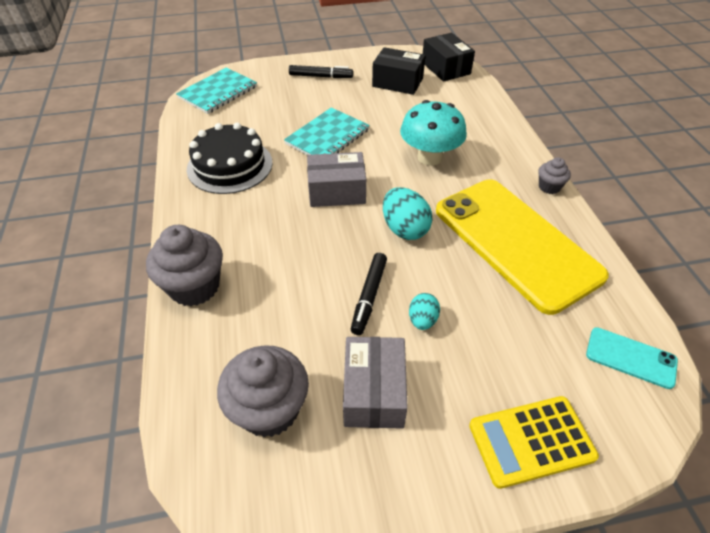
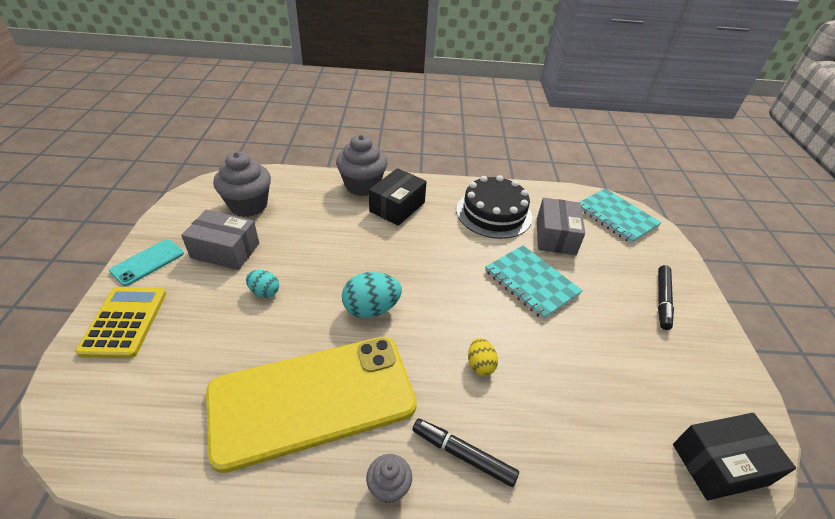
camera: 100 degrees right, 5 degrees down
(337, 191) = (440, 272): grey box -> grey box (555, 236)
(369, 296) = (306, 266): black marker -> black marker (463, 455)
(397, 82) = (660, 380): black box -> black box (397, 207)
(429, 157) = (480, 365): turquoise mushroom -> yellow egg
(630, 357) = (122, 436): turquoise phone -> turquoise phone (148, 262)

